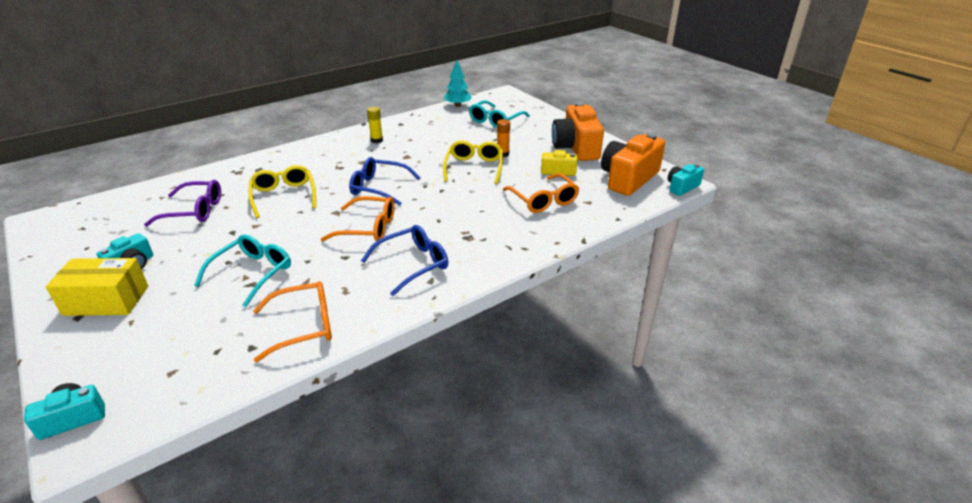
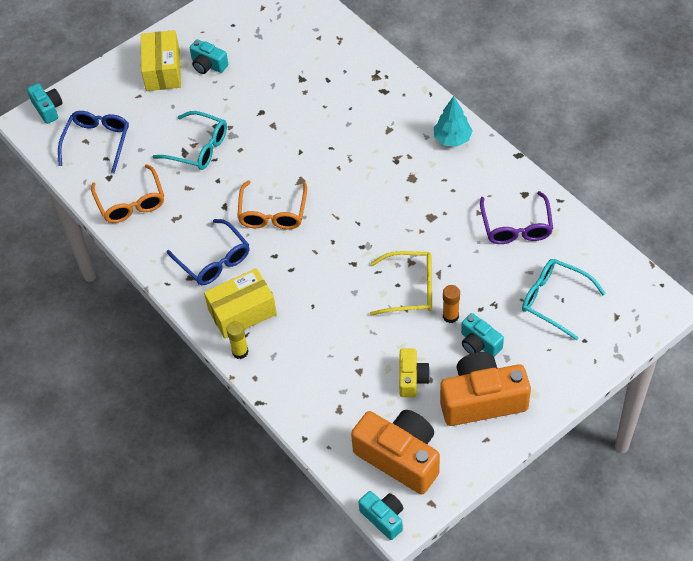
camera: 90 degrees right, 20 degrees up
(194, 211) = (295, 71): purple glasses -> purple glasses (516, 226)
(284, 196) = (328, 130): yellow glasses -> none
(377, 140) = (470, 179): yellow glue stick -> yellow glue stick (240, 352)
(379, 188) = (352, 206): blue glasses -> blue glasses (97, 142)
(458, 105) = (601, 249): turquoise tree -> turquoise tree (452, 139)
(481, 248) = (242, 312): none -> yellow box
(528, 146) = (479, 343): none -> turquoise camera
(543, 200) = (339, 364): orange glasses -> none

